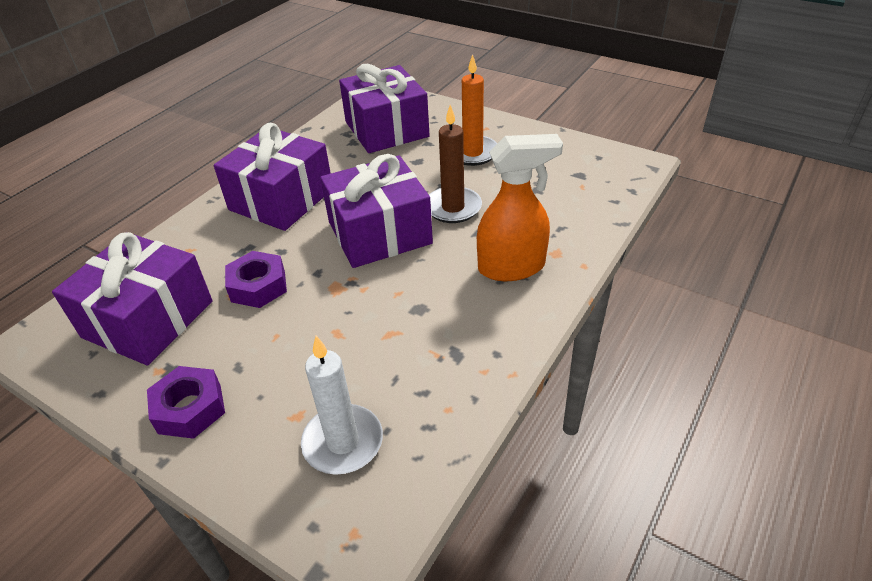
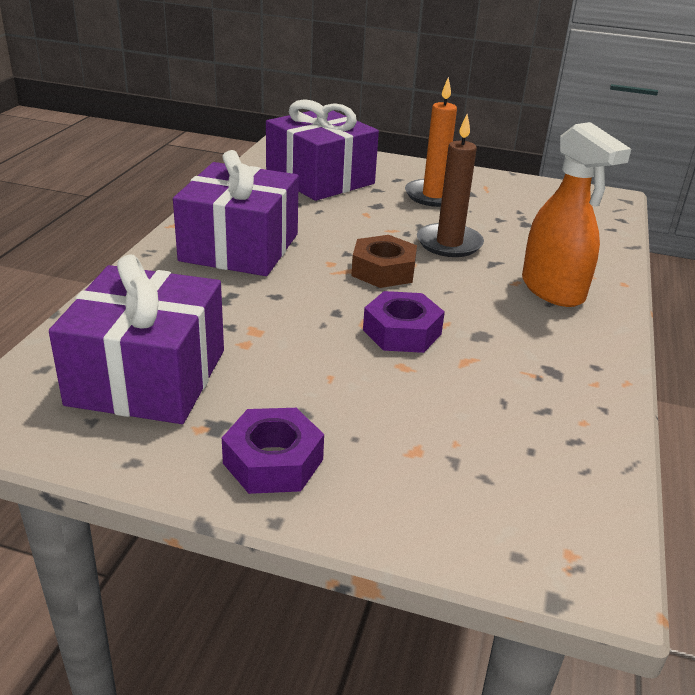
camera: 20 degrees left, 10 degrees down
(258, 286) = (272, 331): purple nut -> purple nut (402, 332)
(343, 442) = (490, 468): white candle -> none
(379, 233) = (383, 271): purple gift -> brown nut
(512, 267) = (553, 290): orange spray bottle -> orange spray bottle turned 90 degrees clockwise

